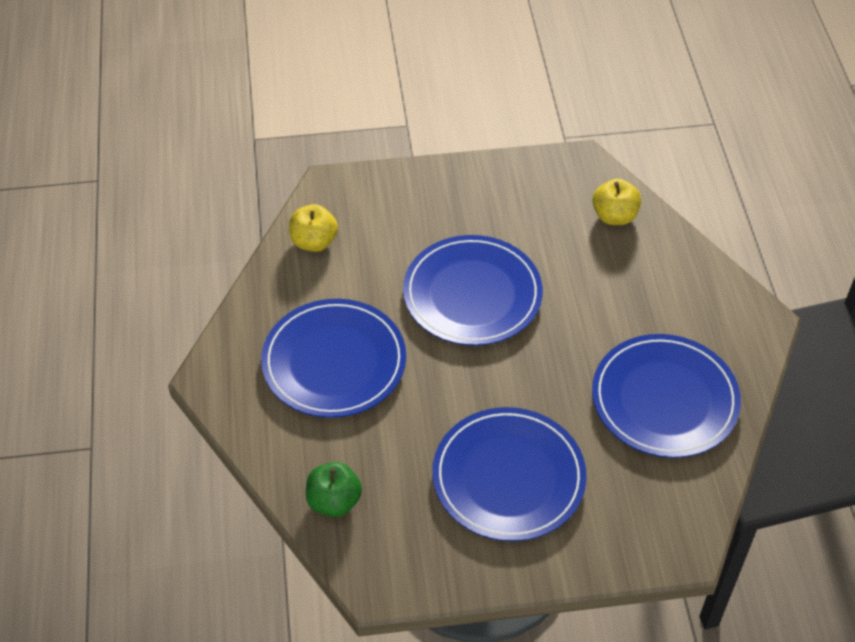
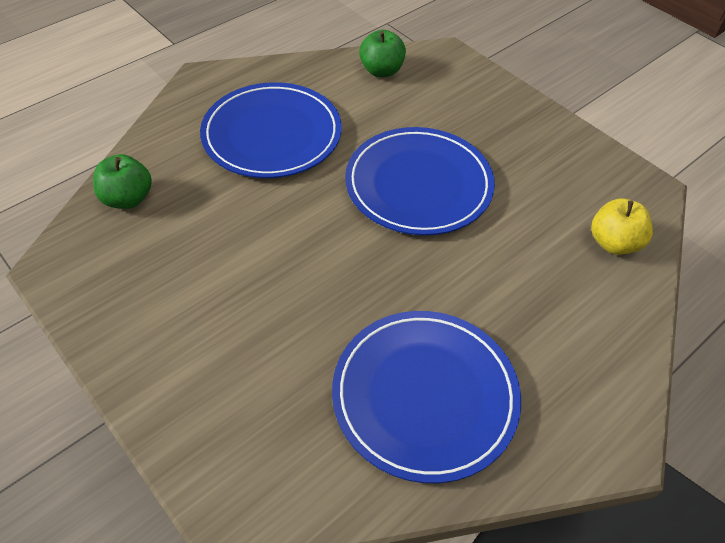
camera: 55 degrees right, 0 degrees up
(314, 242) = (381, 71): yellow apple -> green apple
(508, 477) = (230, 306): blue plate -> none

